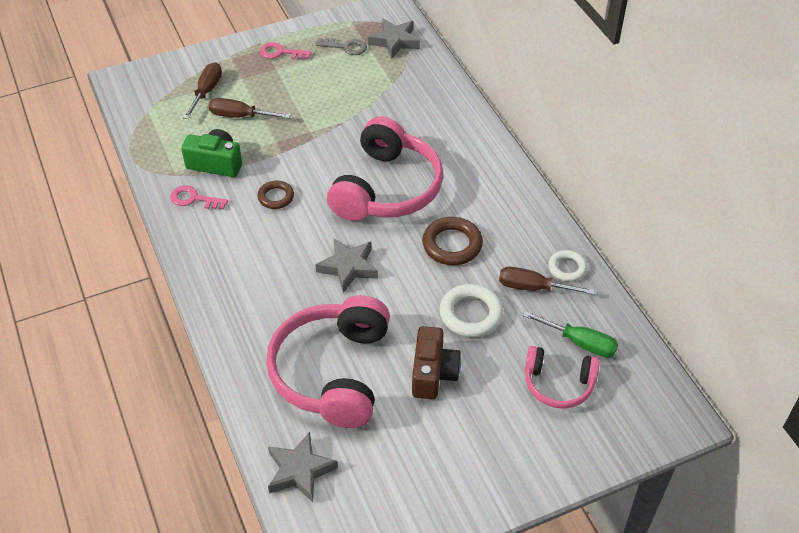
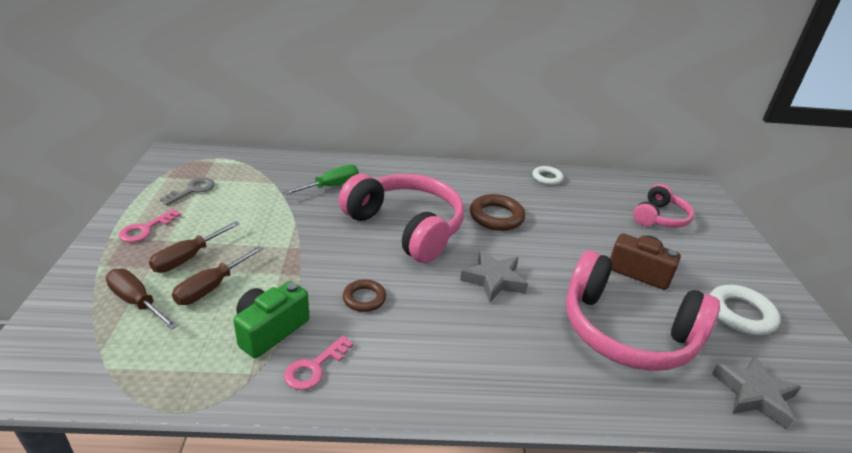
camera: 70 degrees left, 15 degrees down
(395, 41) = (220, 165): grey star -> none
(471, 314) = (578, 232): white ring -> white ring (740, 314)
(533, 288) = (560, 197): brown screwdriver -> brown screwdriver (188, 258)
(580, 342) = (621, 196): green screwdriver -> green screwdriver (330, 186)

